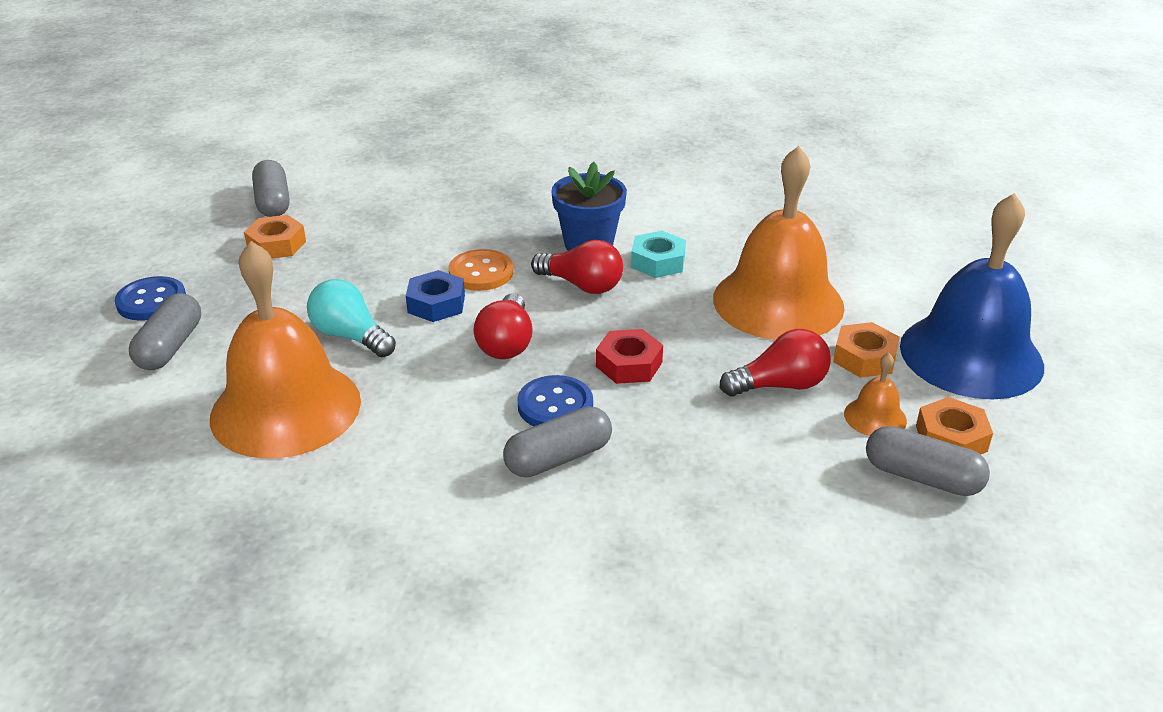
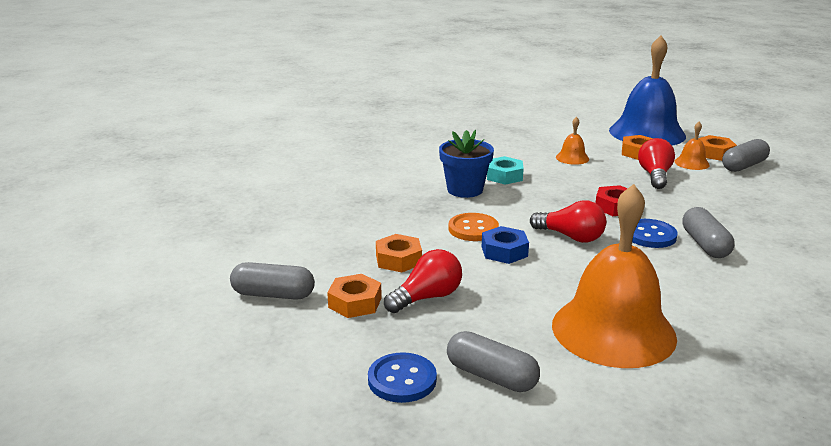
camera: 65 degrees left, 10 degrees down
(350, 336) = (527, 290): turquoise light bulb -> none
(377, 245) = (398, 259): none -> orange nut
(582, 285) = (515, 201): red light bulb -> red light bulb (427, 297)
(778, 302) = (572, 158): orange bell -> orange bell, size x0.41

